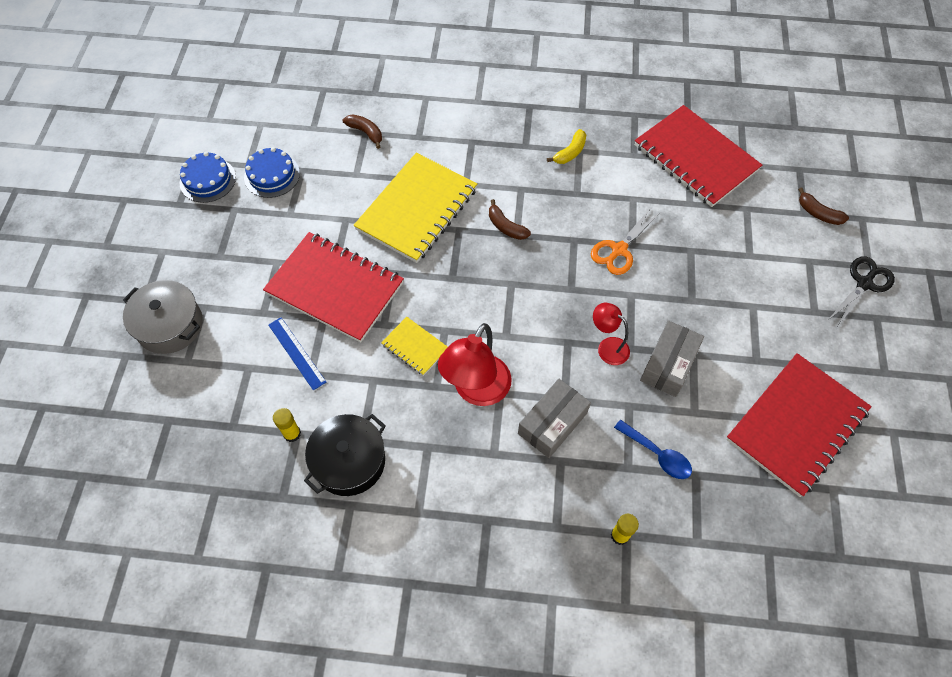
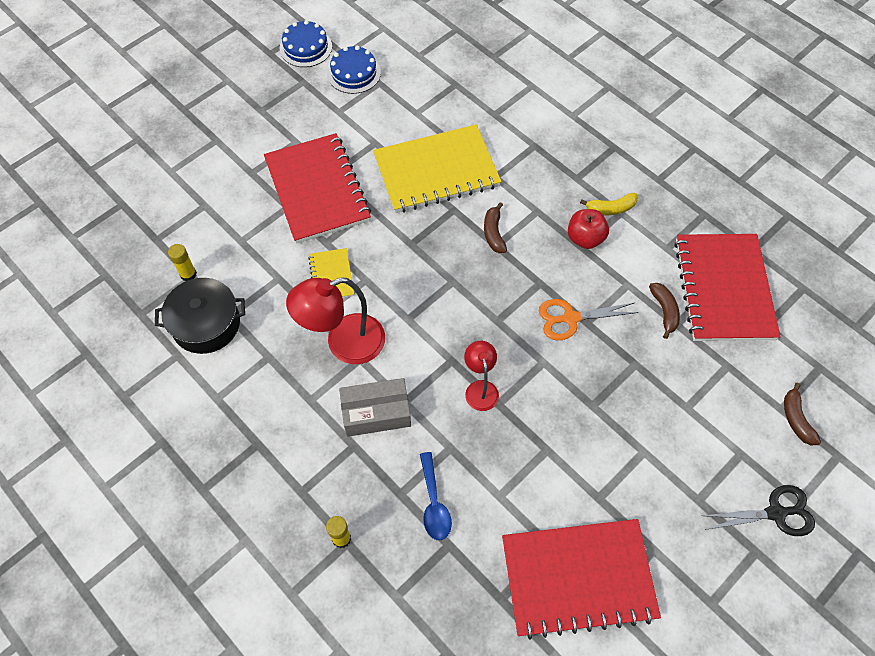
camera: 40 degrees right, 0 degrees up
(170, 325) = (183, 137): grey pot -> none
(296, 353) = (246, 218): blue ruler -> none
(366, 133) = (456, 84): brown banana -> brown banana (664, 311)
(573, 186) = (585, 238): none -> red apple
(668, 364) = (517, 441): grey box -> none

